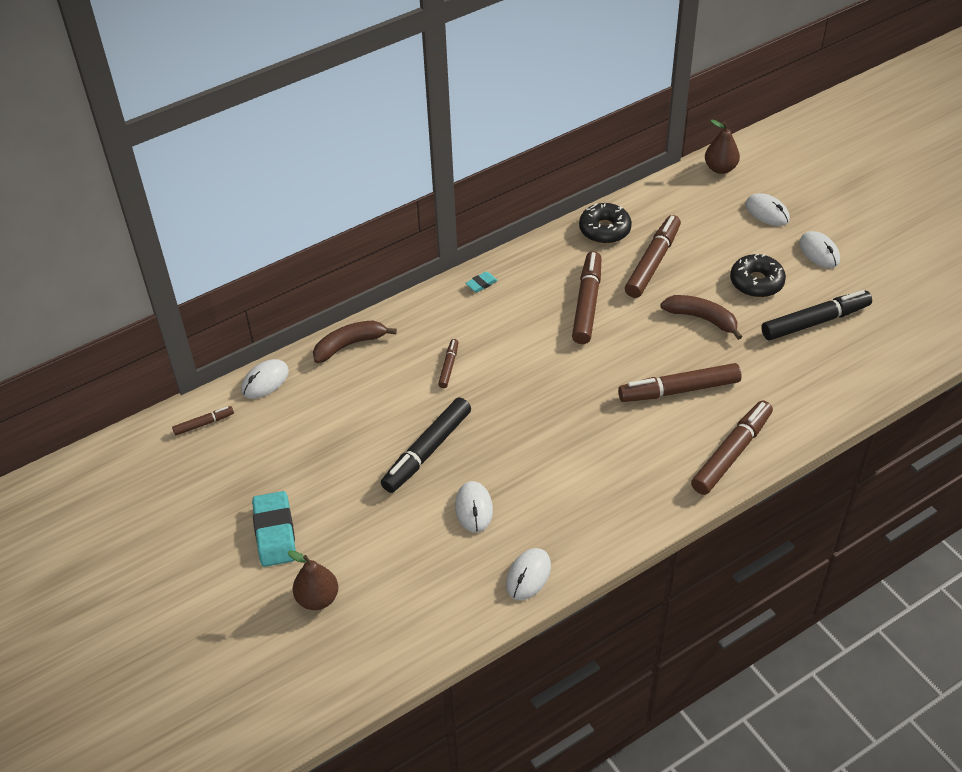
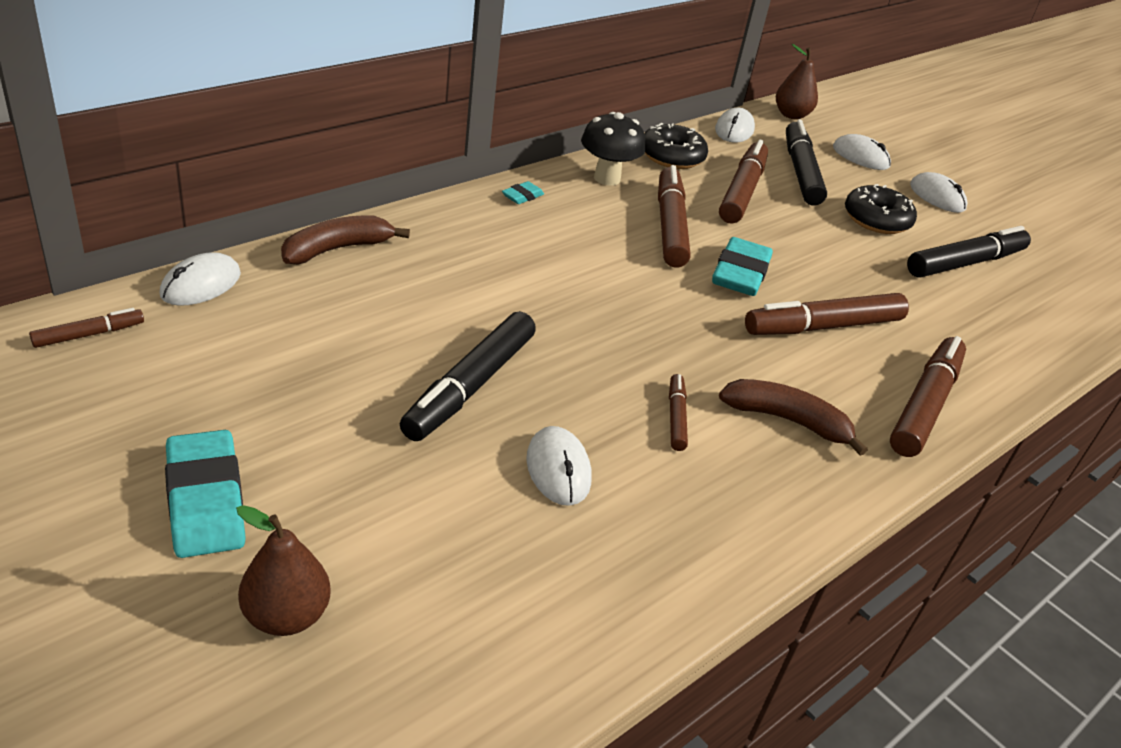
camera: 15 degrees left, 10 degrees down
(449, 366) = (490, 282): brown marker -> brown marker (676, 417)
(528, 576) = (670, 575): white mouse -> white mouse (734, 130)
(548, 259) = (607, 178): none -> black mushroom
(629, 346) = (740, 274): none -> turquoise eraser
(702, 318) = (824, 251): brown banana -> brown banana (787, 420)
(708, 236) = (801, 172): none -> black marker

